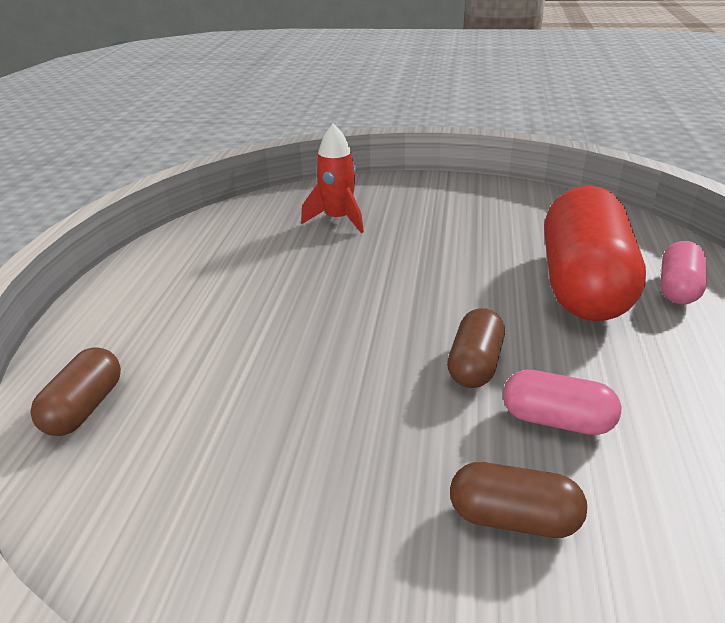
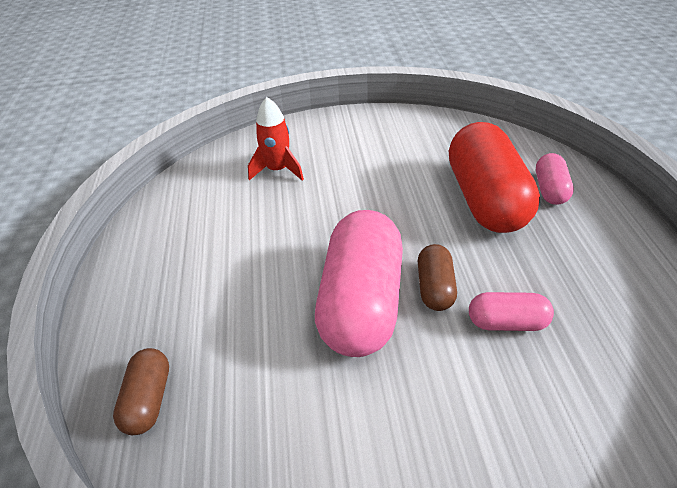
camera: 15 degrees left, 10 degrees up
(374, 362) = (361, 302): none -> pink capsule
(513, 518) = (506, 409): brown capsule -> none

